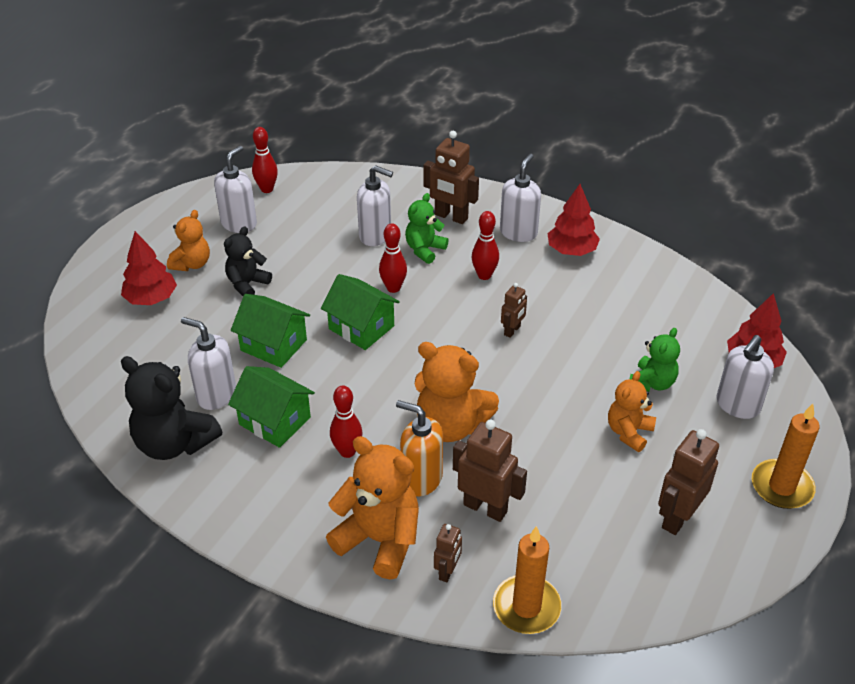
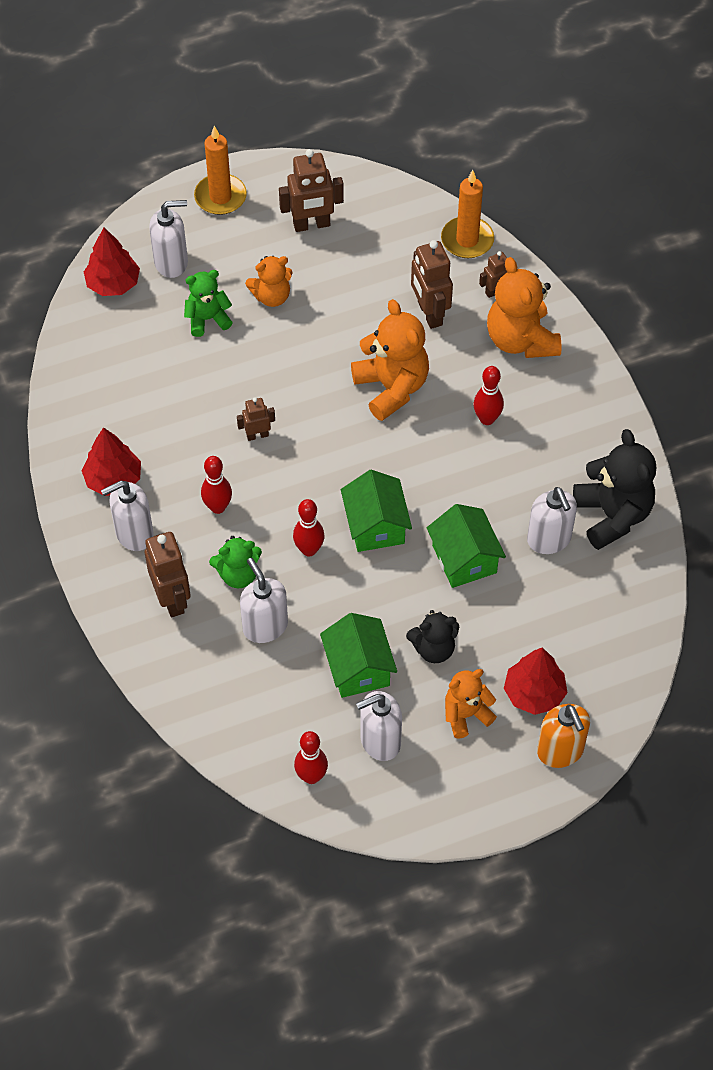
camera: 140 degrees left, 15 degrees up
(275, 421) = (520, 482): green house -> green house (358, 668)
(421, 479) = (453, 362): orange soap dispenser -> orange soap dispenser (560, 751)

